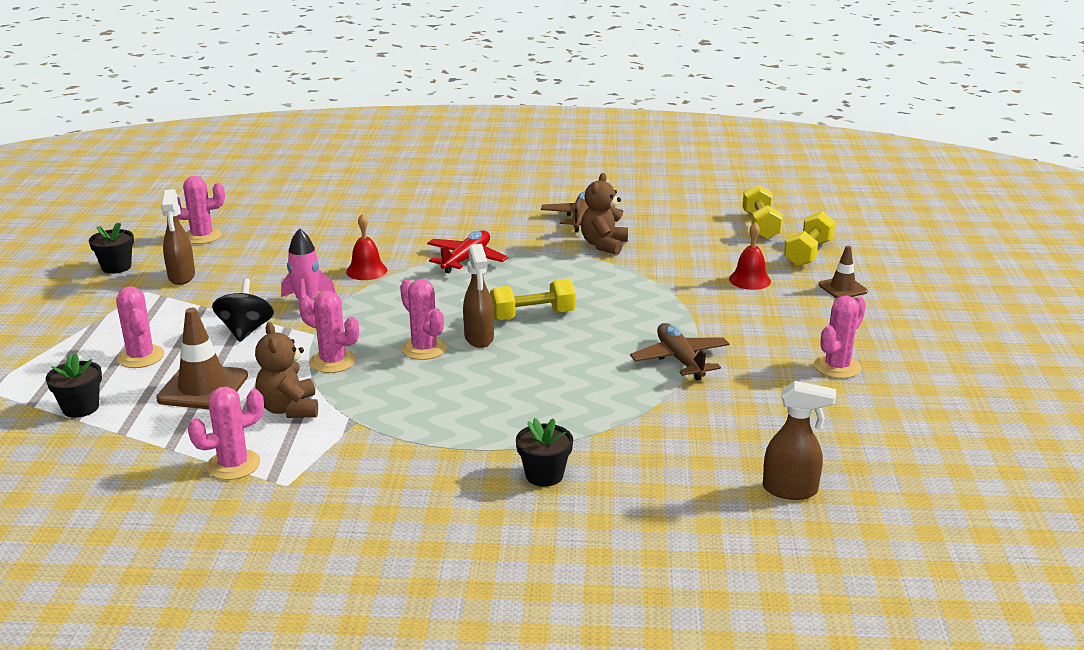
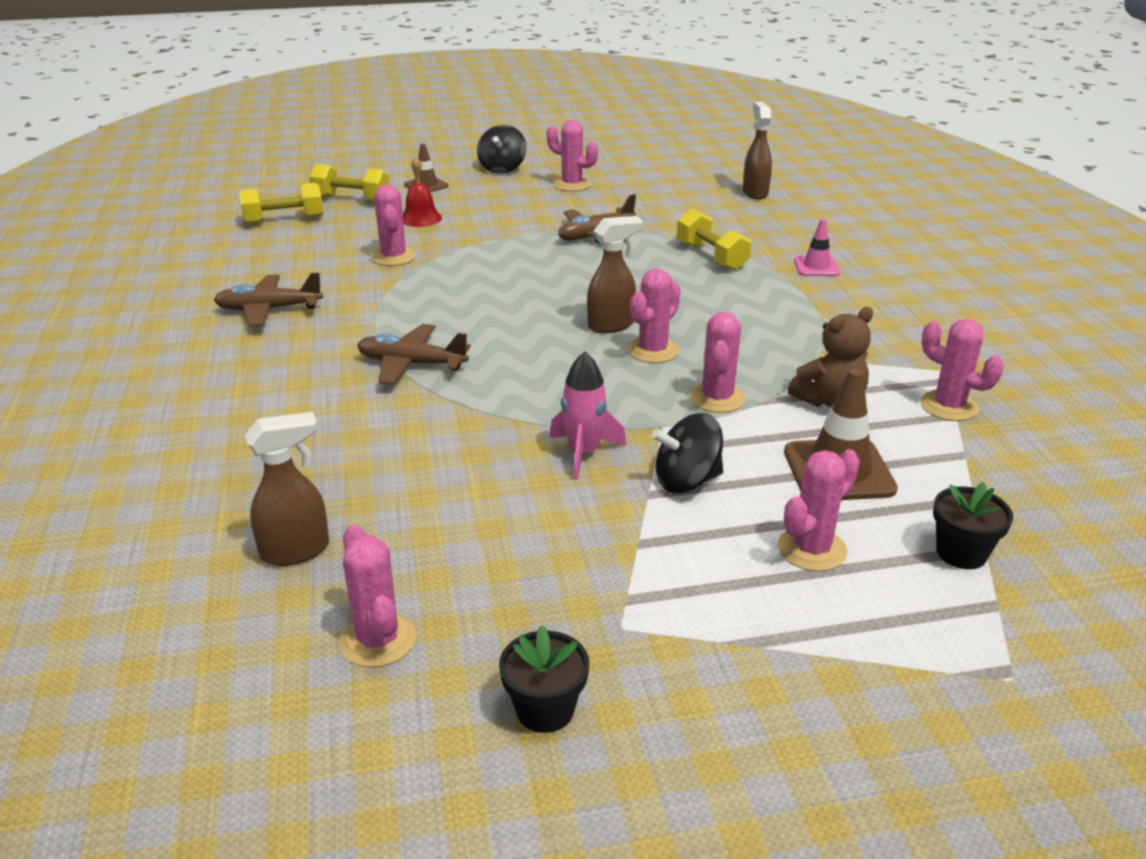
camera: 105 degrees left, 5 degrees up
(181, 277) = (553, 603): brown spray bottle -> brown spray bottle (296, 551)
(366, 271) = (469, 429): red bell -> none
(466, 259) = (411, 364): red plane -> brown plane
(532, 316) = (545, 305): yellow dumbbell -> yellow dumbbell (711, 256)
(544, 475) = (816, 267): black flower pot -> pink traffic cone
(604, 245) = (349, 289): brown teddy bear -> none
(661, 264) = (393, 257): none -> pink cactus
(896, 332) = (502, 168): none -> black spinning top

